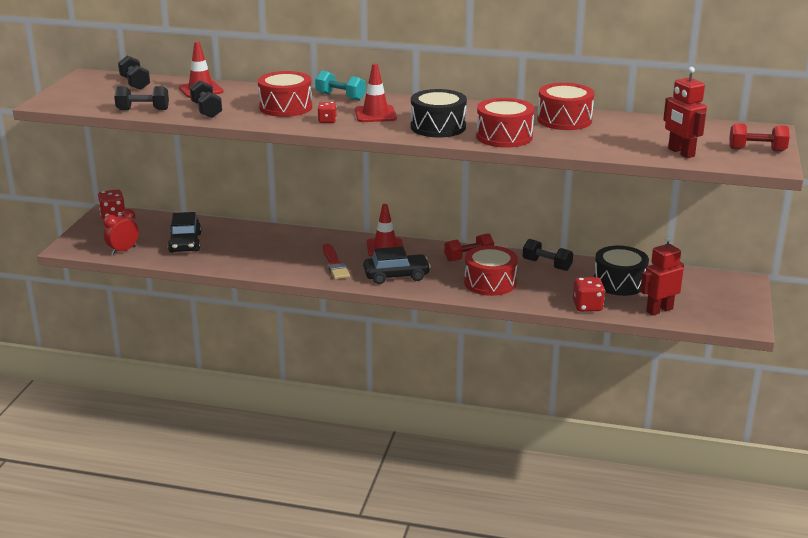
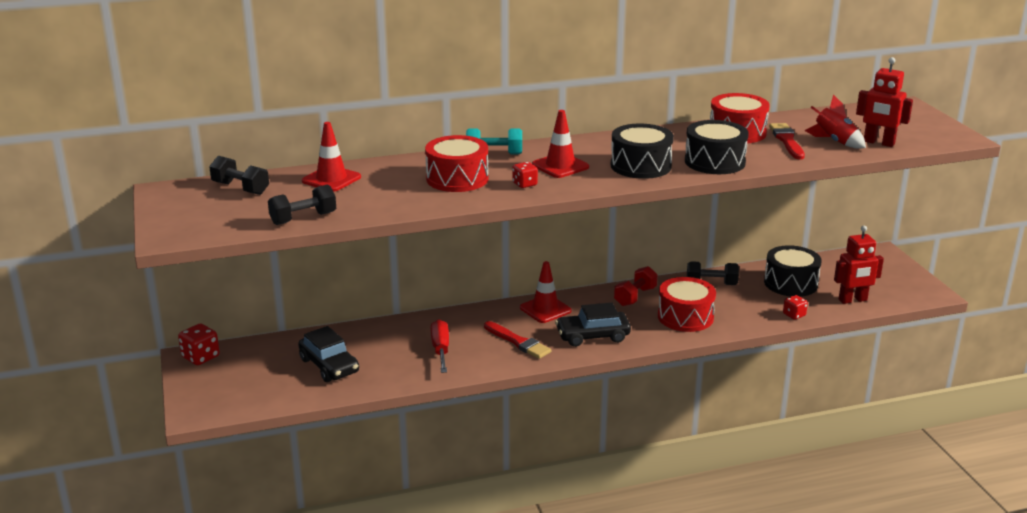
camera: 30 degrees left, 0 degrees up
(123, 251) = (268, 396): red clock -> none
(206, 110) = (378, 202): black dumbbell -> none
(273, 253) = (440, 349): none -> red screwdriver
(396, 276) = (592, 336): black car -> black car turned 150 degrees counterclockwise
(504, 137) = (714, 162): red drum -> black drum
(587, 306) = (794, 315): red dice -> red dice, size x0.64
(597, 134) = (787, 140): none -> red brush
(640, 143) = (834, 141): none -> red rocket
(659, 310) = (853, 300): red robot -> red robot turned 135 degrees counterclockwise
(757, 150) = (928, 126): red dumbbell -> none

